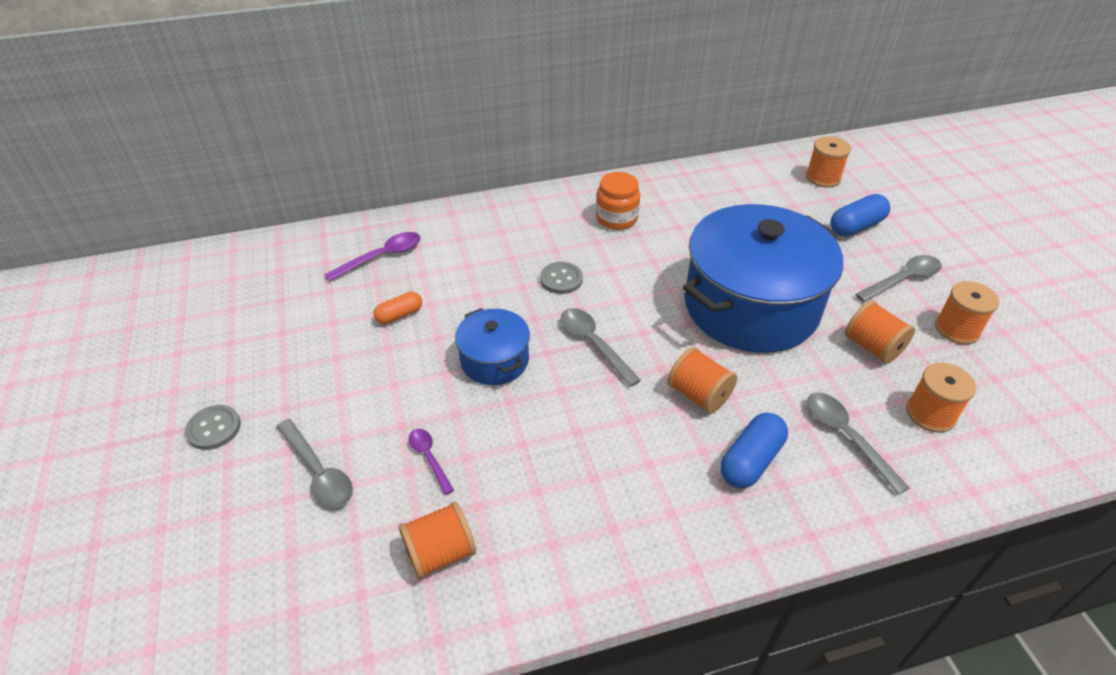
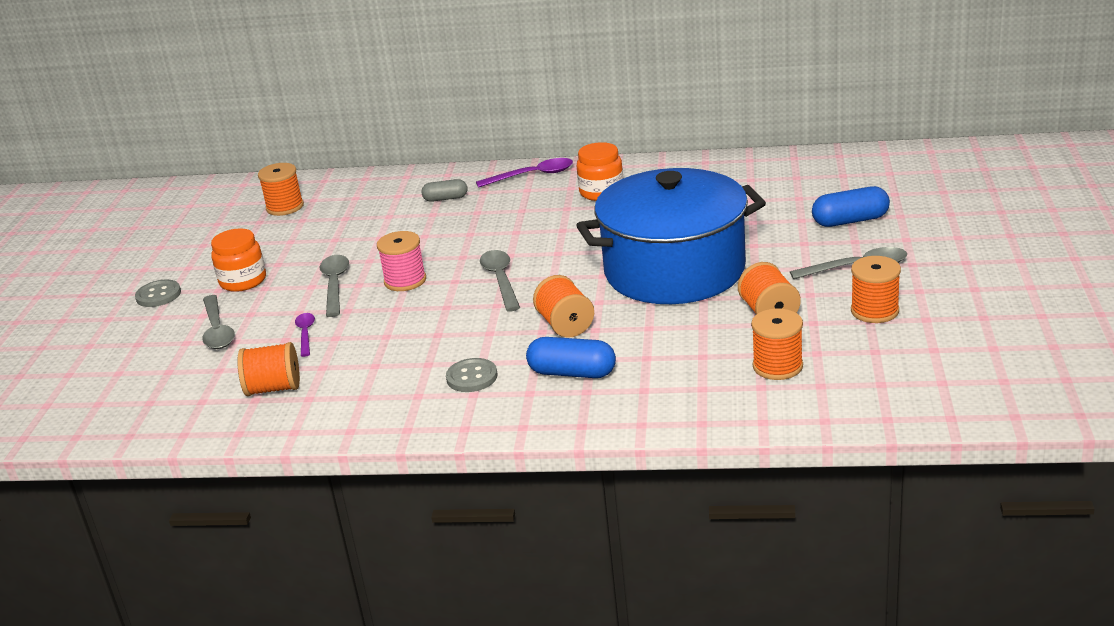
camera: 25 degrees right, 15 degrees down
(309, 389) = (243, 281): none -> orange jar
(381, 257) = (362, 201): purple spoon -> purple spoon (532, 176)
(399, 315) = (348, 242): orange capsule -> none
(469, 244) = (445, 198): none -> grey capsule
(494, 360) = (405, 281): blue pot -> pink spool
(561, 279) = (509, 232): grey button -> grey button (472, 377)
(750, 460) = (572, 373): blue capsule -> blue capsule turned 45 degrees clockwise
(823, 177) = (855, 177): orange spool -> orange spool (285, 207)
(847, 437) = (677, 370): grey spoon -> grey spoon (335, 285)

